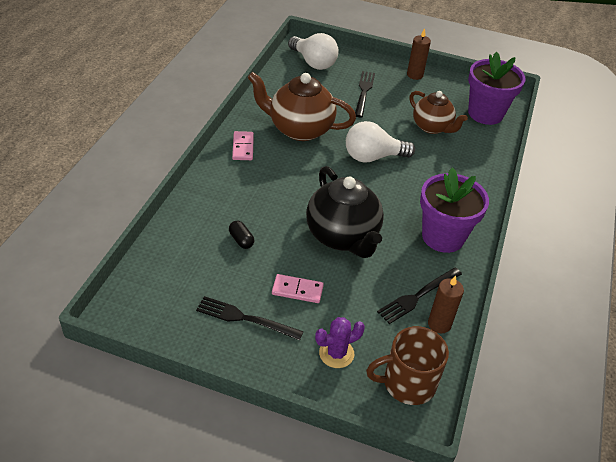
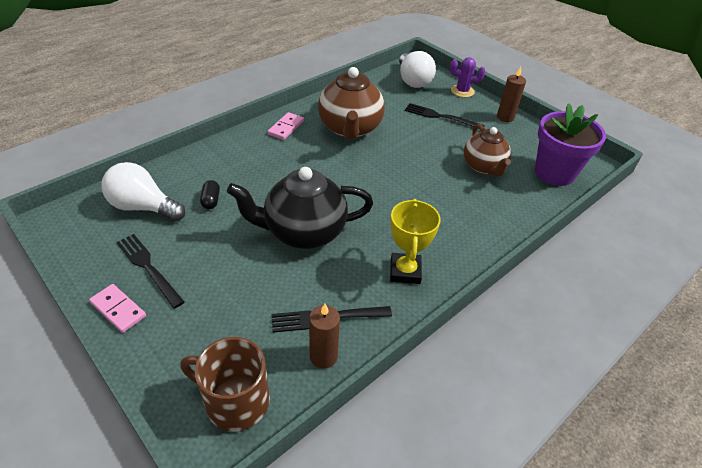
camera: 30 degrees right, 0 degrees up
(297, 290) = (217, 263): pink domino -> pink domino (118, 309)
(299, 129) = (350, 129): brown teapot -> brown teapot turned 135 degrees counterclockwise
(336, 353) = (195, 337): purple cactus -> purple cactus (462, 91)
(342, 236) = (303, 232): black teapot -> black teapot turned 75 degrees clockwise
(364, 91) = (440, 116): black fork -> black fork turned 105 degrees counterclockwise
(373, 157) = (398, 173): white light bulb -> white light bulb (143, 207)
(443, 237) = (405, 271): purple flower pot -> yellow trophy

